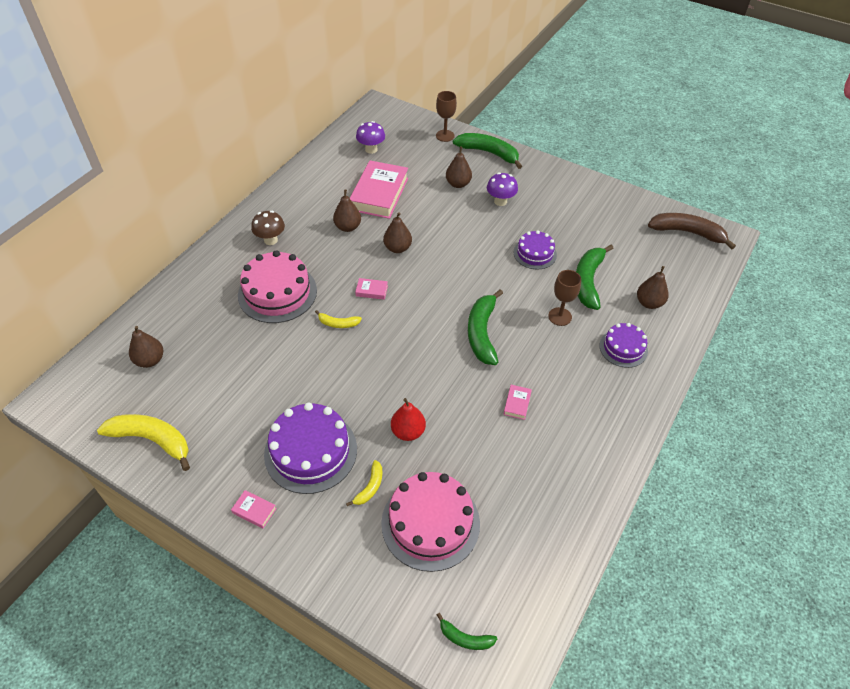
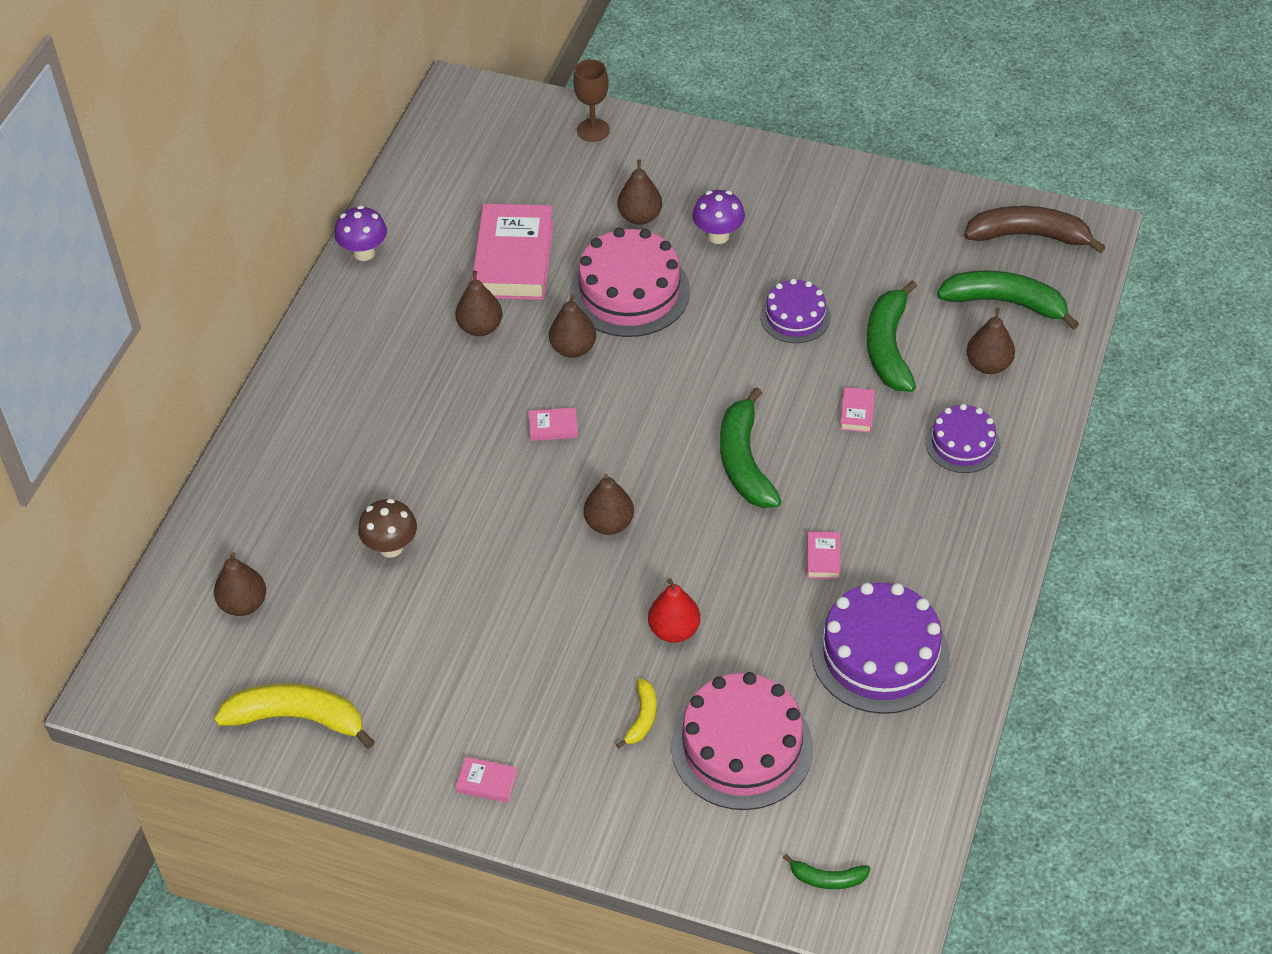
camera: 10 degrees left, 0 degrees up
(271, 240) = (360, 373): brown mushroom -> brown mushroom (391, 547)
(277, 293) = (404, 459): pink cake -> pink cake (630, 292)
(311, 451) = (540, 686): purple cake -> purple cake (880, 654)
(338, 323) = (517, 490): yellow banana -> none
(371, 149) = (474, 179): purple mushroom -> purple mushroom (364, 253)
(387, 355) = (609, 523): none -> brown pear
(489, 153) = (677, 150): green banana -> green banana (1005, 303)
(560, 316) = (857, 413): brown goblet -> pink book

